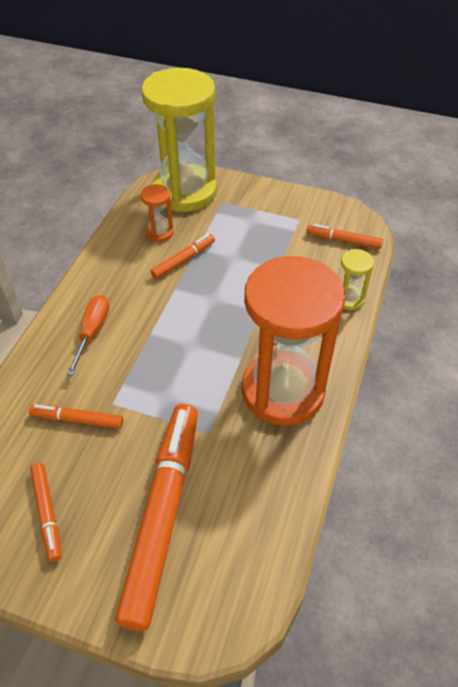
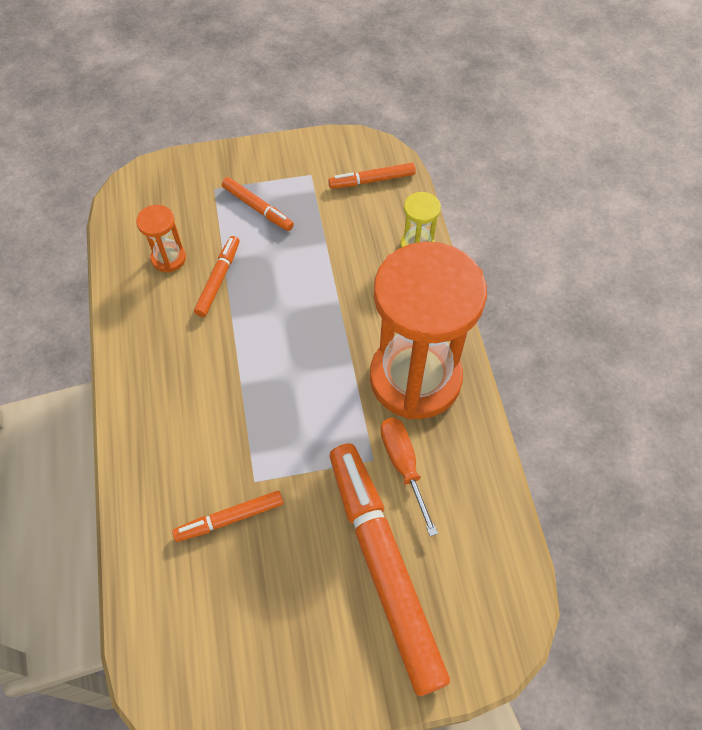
camera: 30 degrees left, 10 degrees up
(47, 513) = (269, 632): orange marker -> orange marker (258, 208)
(92, 332) = (176, 413): orange screwdriver -> orange screwdriver (403, 466)
(185, 191) = (163, 193): yellow hourglass -> none

